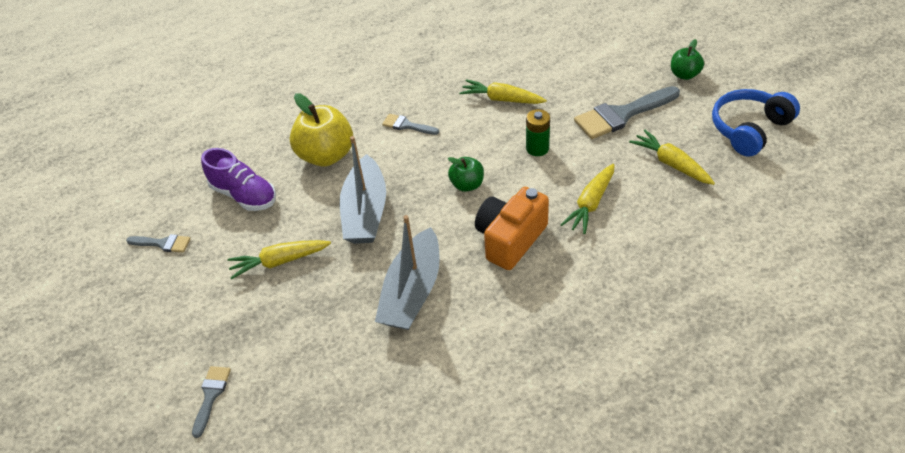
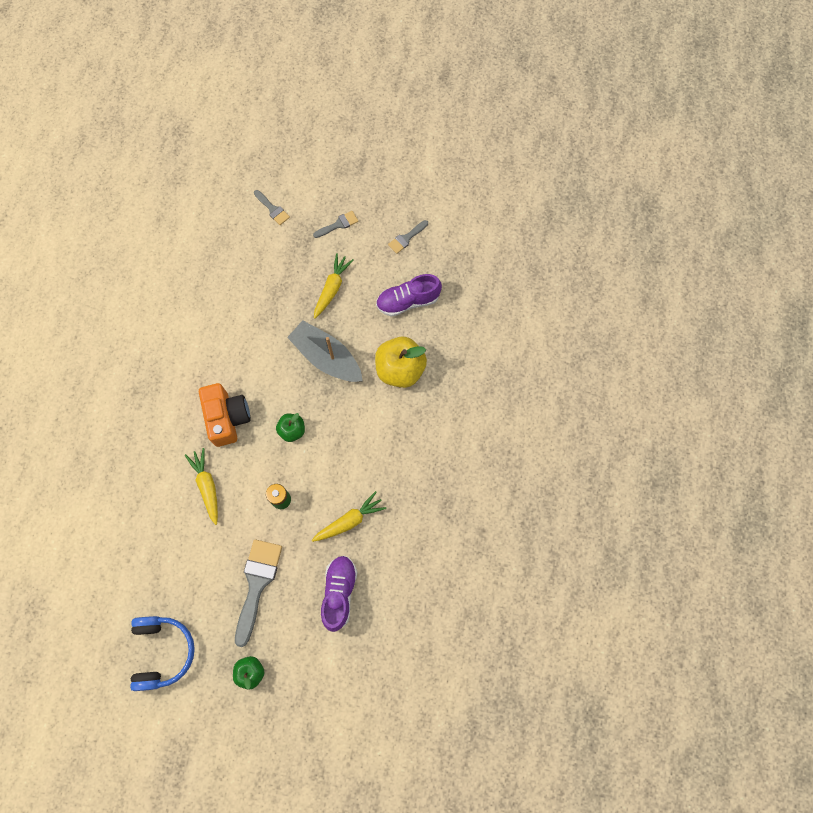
camera: 125 degrees right, 25 degrees up
(407, 125) = (382, 438): grey brush -> grey brush (338, 224)
(412, 292) = (243, 339): grey boat -> none
(563, 70) = (339, 592): none -> purple shoe
(671, 164) = (187, 567): yellow carrot -> none

